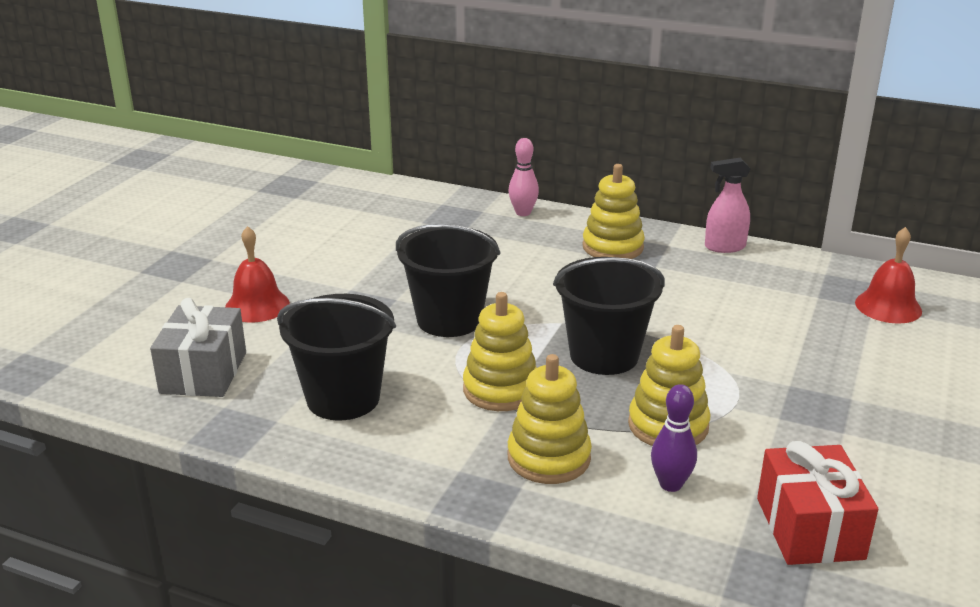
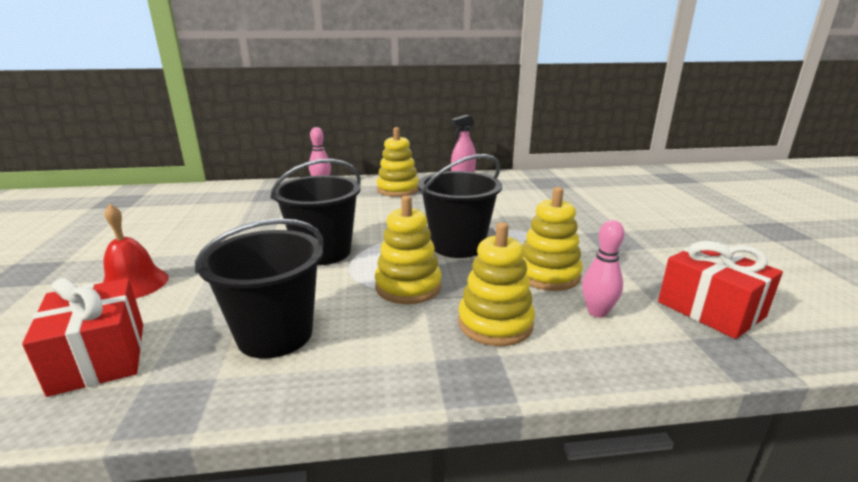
camera: 30 degrees left, 5 degrees down
(204, 372) = (100, 357): grey gift -> red gift
(670, 484) = (597, 312): purple bowling pin -> pink bowling pin
(888, 306) = (578, 185): red bell -> none

